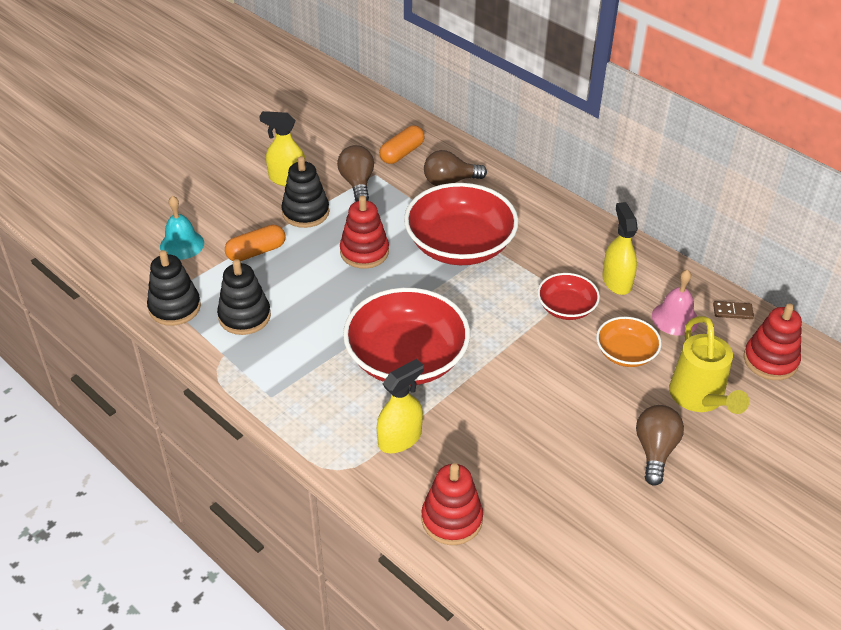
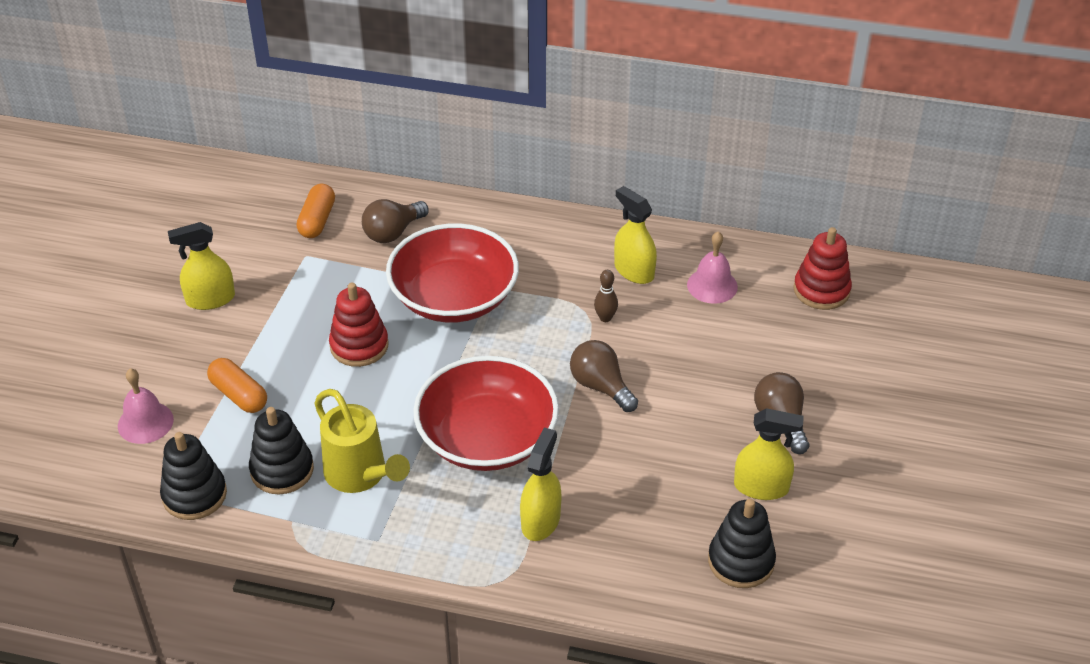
camera: 30 degrees left, 0 degrees up
(182, 244) = (145, 422): turquoise bell -> pink bell
(256, 252) = (239, 395): orange capsule -> orange capsule turned 75 degrees counterclockwise
(305, 212) = (260, 328): black stacking toy -> black stacking toy (741, 561)
(357, 183) = (293, 273): brown light bulb -> brown light bulb (601, 386)
(452, 519) = (646, 573): red stacking toy -> none
(566, 307) = (605, 318): red bowl -> brown bowling pin
(598, 496) = (761, 487): none -> yellow spray bottle
(625, 353) = (691, 339): orange bowl -> none
(699, 398) = (785, 354): yellow watering can -> yellow watering can (360, 475)
(732, 311) = (758, 257): brown domino -> none

